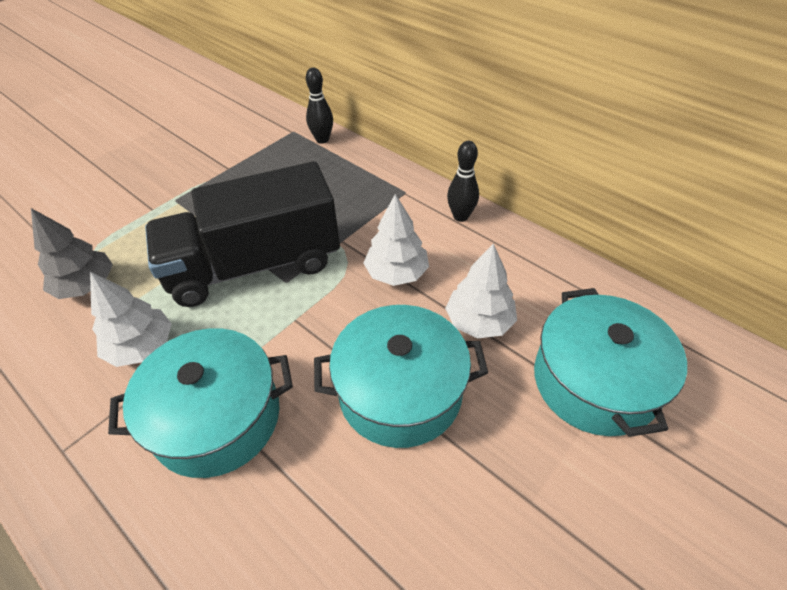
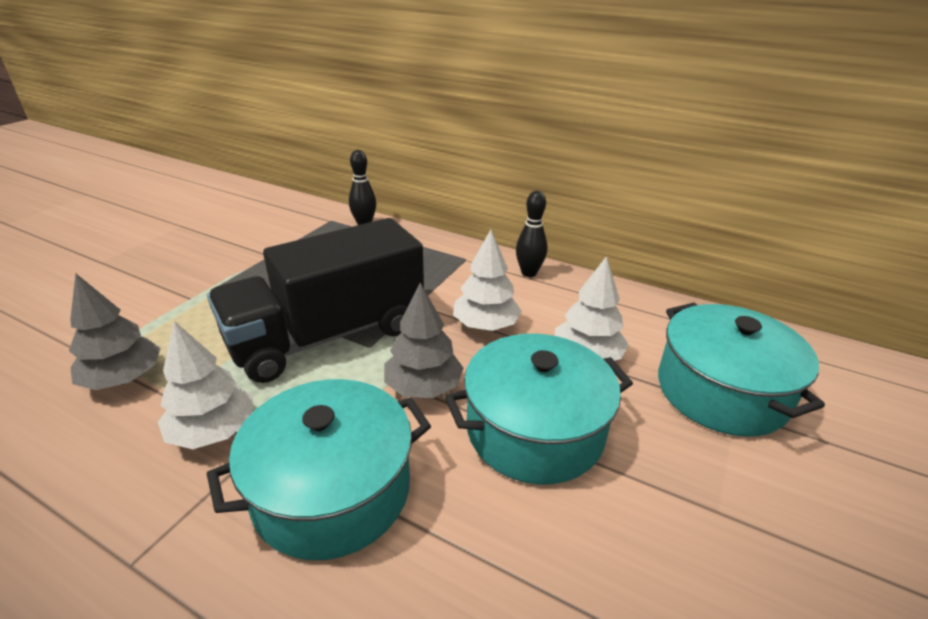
camera: 15 degrees left, 15 degrees down
(319, 332) = (423, 387): none -> grey tree

